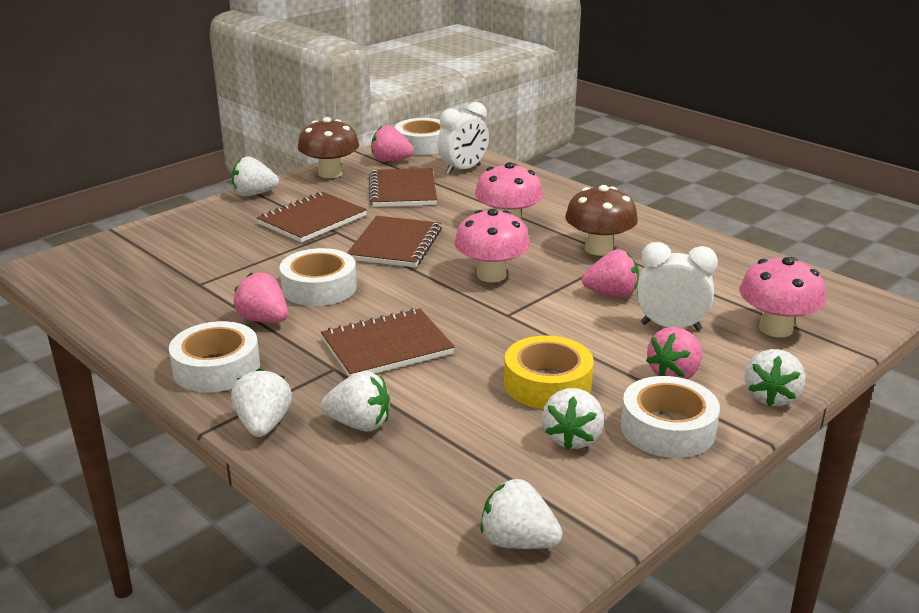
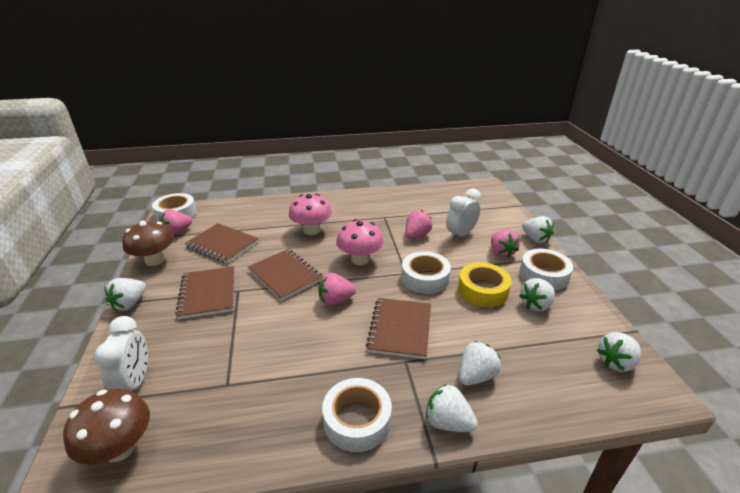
camera: 55 degrees left, 5 degrees up
(263, 320) = (315, 370): pink strawberry -> pink strawberry (336, 300)
(319, 287) = (301, 327): white tape -> white tape (425, 278)
(463, 170) = (229, 215): white clock -> white clock (135, 382)
(572, 438) = (536, 305): white strawberry -> white strawberry turned 90 degrees clockwise
(598, 249) = (370, 219): brown mushroom -> brown mushroom (120, 448)
(776, 329) = (484, 213): pink mushroom -> none

